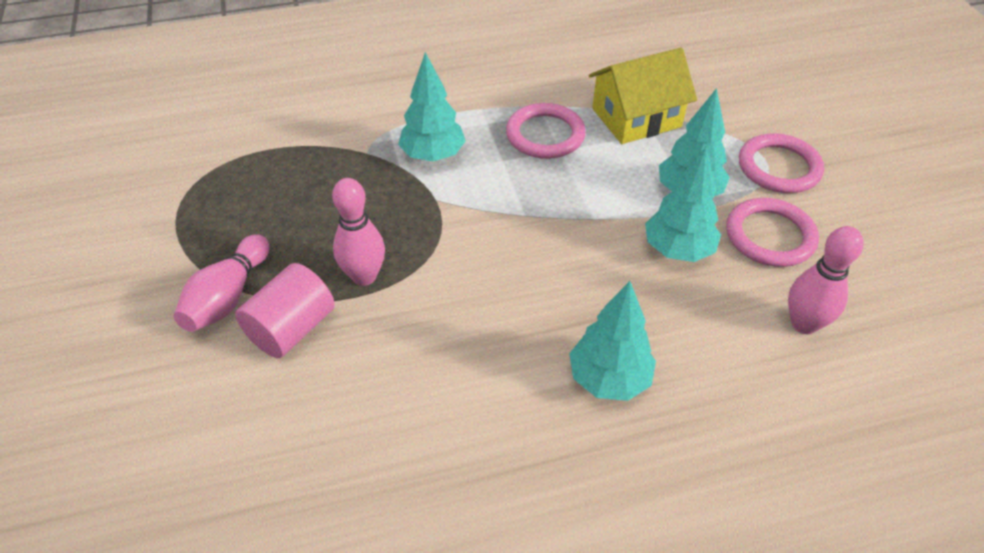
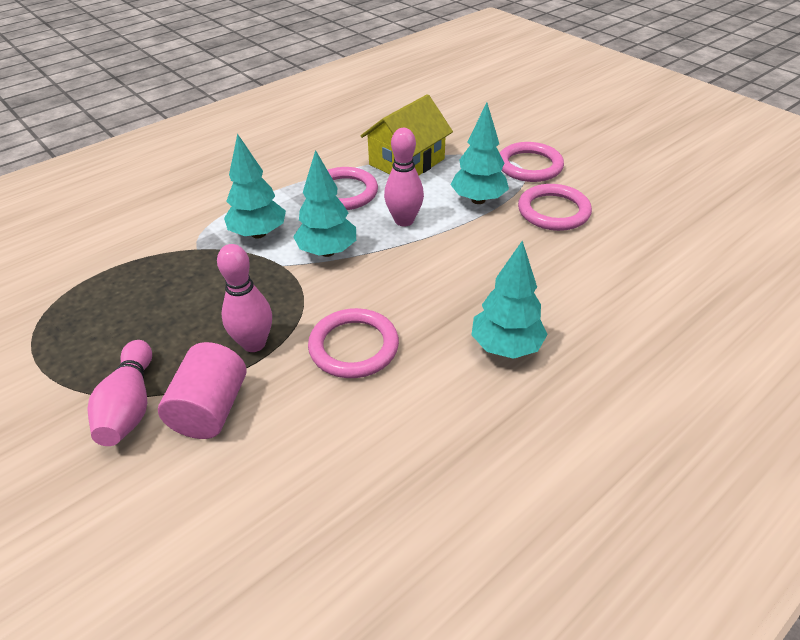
camera: 25 degrees left, 5 degrees down
(454, 317) = (354, 347): none -> pink ring
(678, 250) = (496, 241): turquoise tree -> turquoise tree (327, 252)
(803, 324) = (614, 260): pink bowling pin -> pink bowling pin (404, 221)

